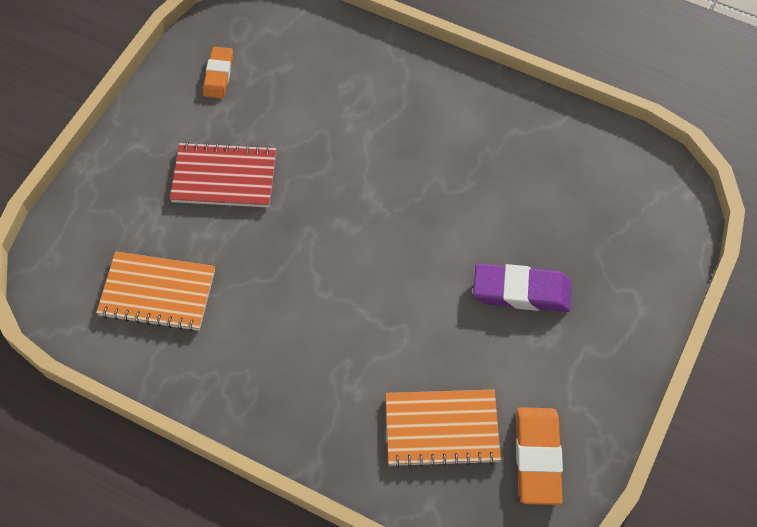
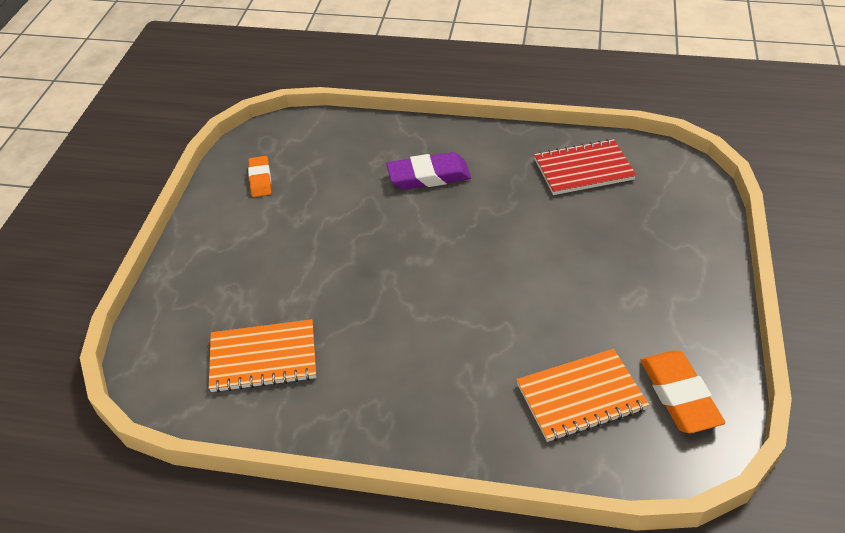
camera: 15 degrees left, 15 degrees down
(224, 177) = (294, 251): red notebook -> red notebook (583, 169)
(521, 291) = (596, 269): purple eraser -> purple eraser (428, 176)

